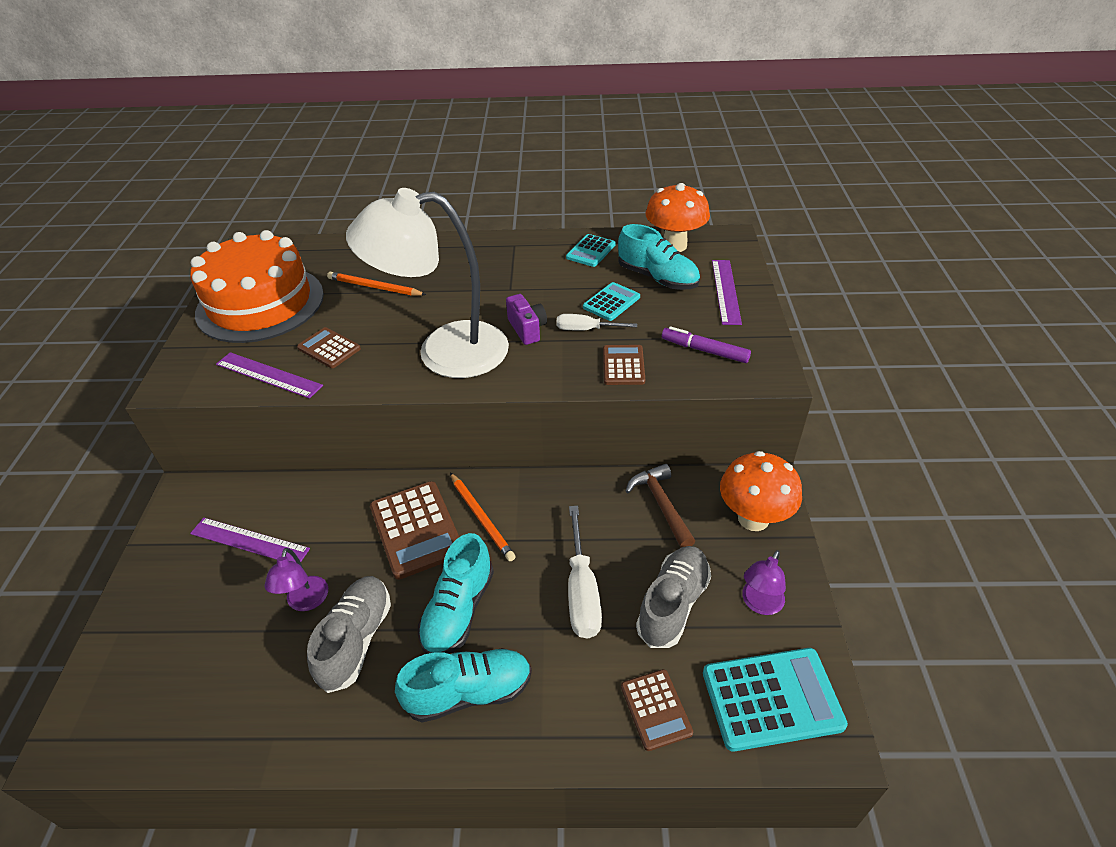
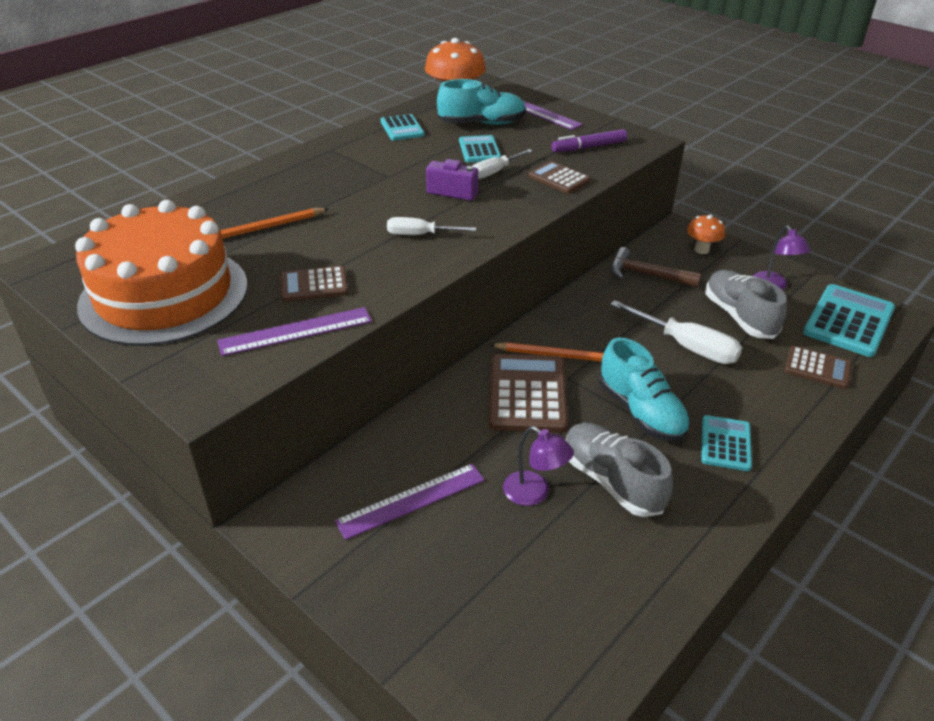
camera: 50 degrees left, 5 degrees down
(416, 529) = (527, 394): brown calculator -> brown calculator turned 105 degrees counterclockwise
(444, 351) = (419, 235): white lamp -> white screwdriver
(469, 692) = (725, 443): turquoise shoe -> turquoise calculator
(753, 518) = (701, 250): orange mushroom -> orange mushroom, size x0.57

